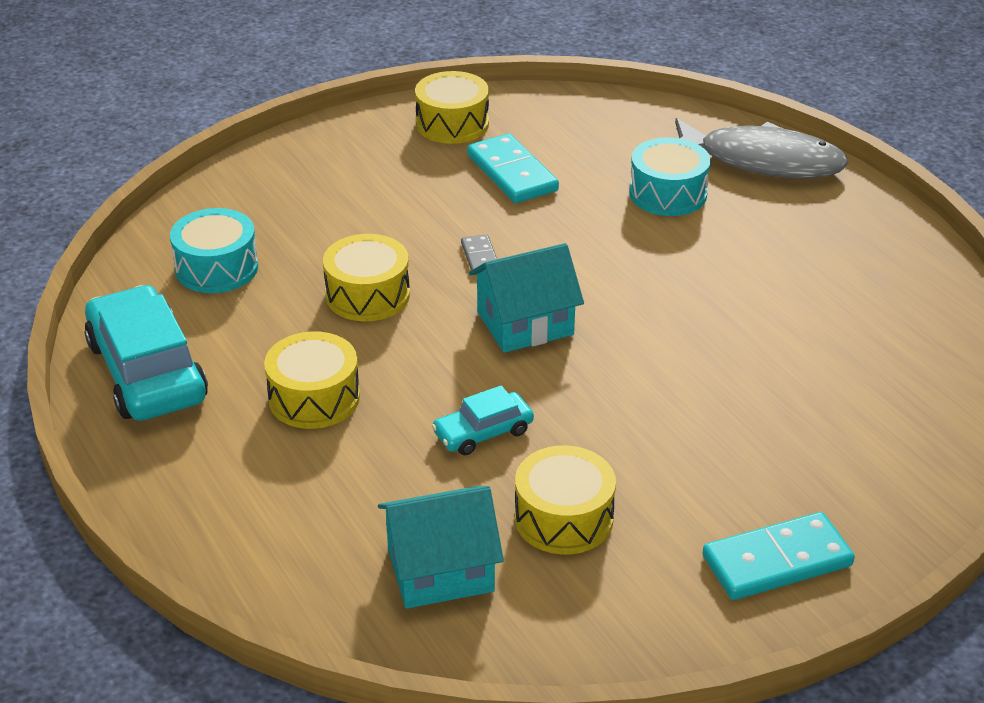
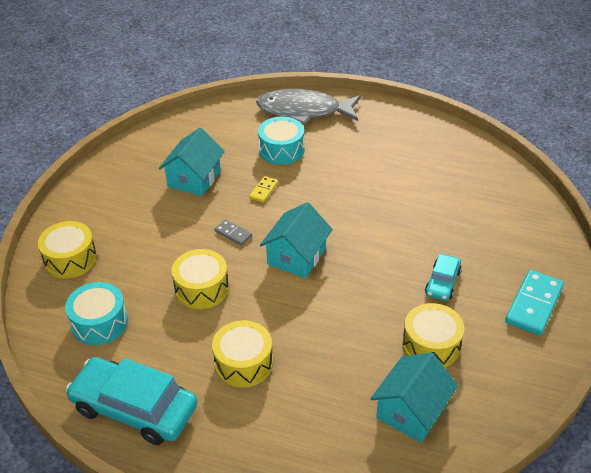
camera: 40 degrees left, 5 degrees up
(452, 124) = (130, 167): yellow drum -> yellow drum (70, 259)
(483, 432) = (345, 326): turquoise car -> turquoise car (442, 282)
(512, 173) = (194, 179): turquoise domino -> turquoise house
(581, 229) = (263, 190): none -> yellow domino
(762, 161) = (303, 111): grey fish -> grey fish turned 150 degrees counterclockwise

